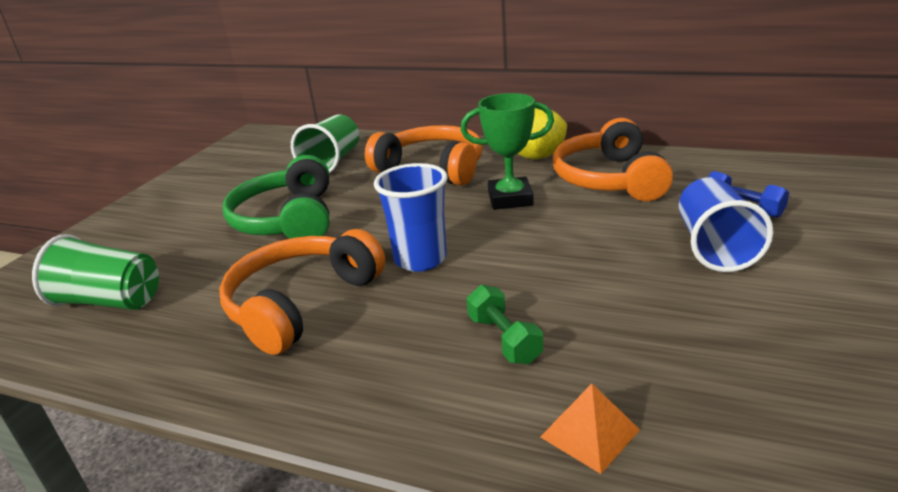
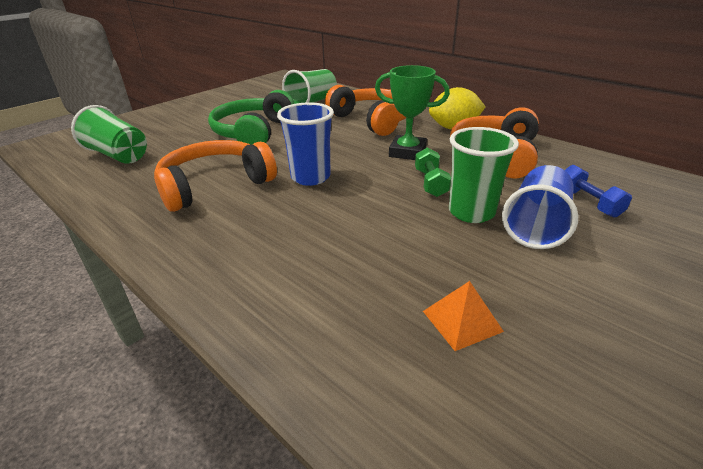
camera: 20 degrees right, 5 degrees up
(504, 339) = (316, 245): green dumbbell -> green dumbbell (430, 183)
(589, 433) = (315, 329): orange pyramid -> orange pyramid (462, 321)
(639, 250) = (471, 212): none -> green cup

